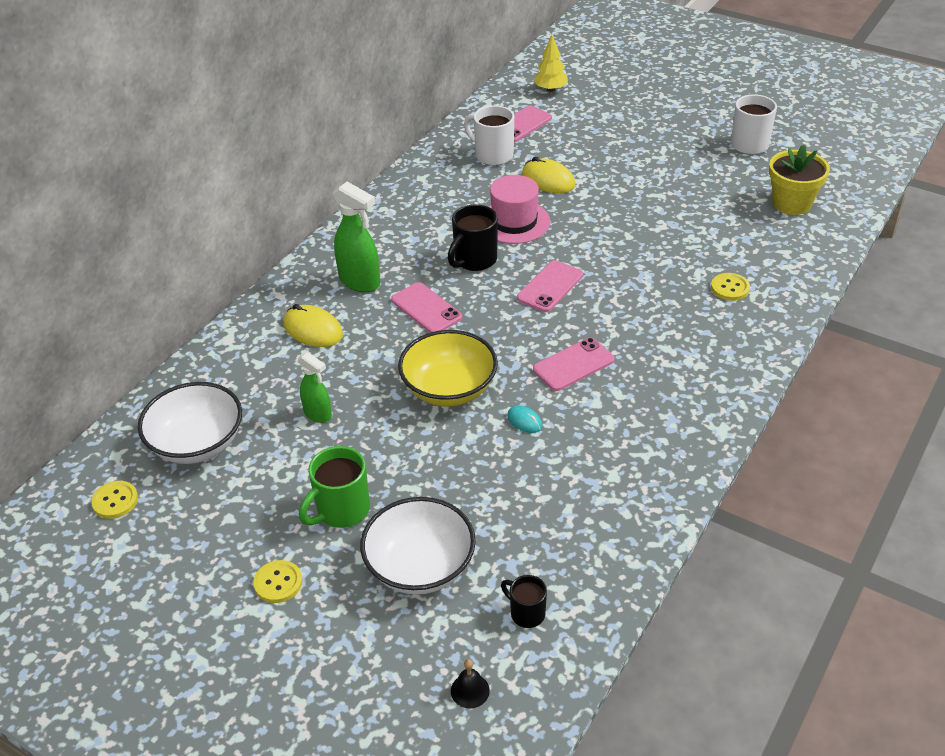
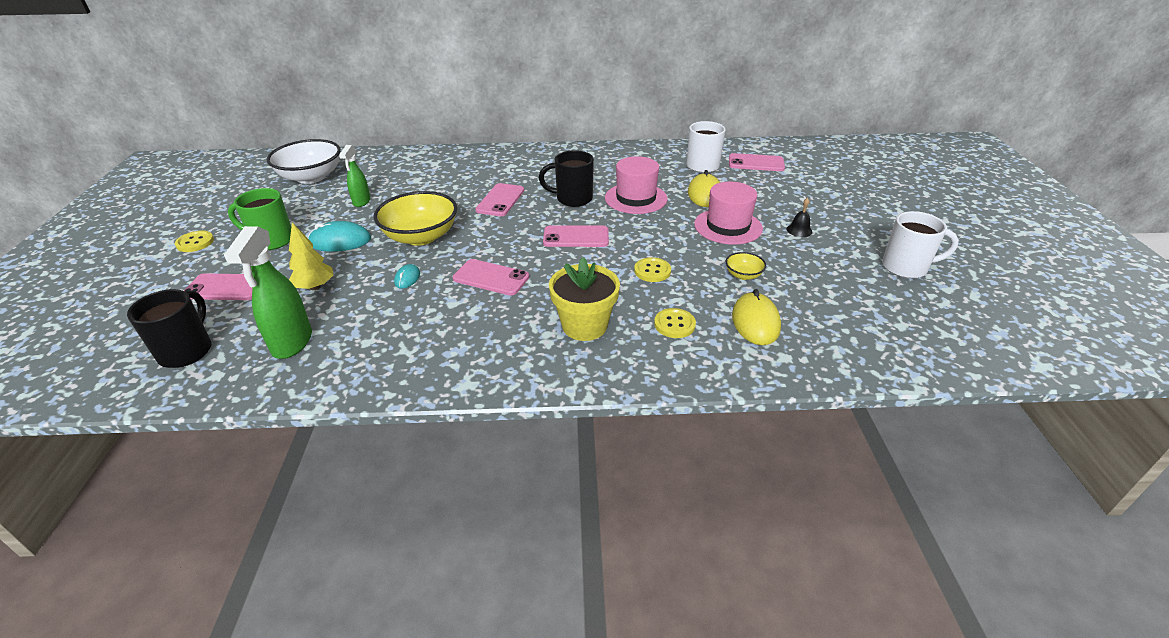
camera: 55 degrees right, 5 degrees down
(115, 501) = (250, 173): yellow button -> yellow button (652, 271)
(313, 329) = (443, 173): yellow mouse -> yellow mouse (755, 322)
(360, 282) = (505, 170): green spray bottle -> green spray bottle (292, 343)
(399, 453) = (340, 241): none -> turquoise mouse
(420, 567) = (225, 288): white bowl -> pink phone
(470, 690) = (99, 352): black bell -> black bell (799, 230)
(526, 613) = (187, 350): black mug -> black mug, size x1.66
(550, 89) = (818, 159): yellow tree -> yellow tree (315, 287)
(615, 194) = (728, 226): none -> pink hat
(694, 223) = (743, 275): none -> yellow bowl
(791, 203) = (853, 320): yellow flower pot -> yellow flower pot (584, 326)

